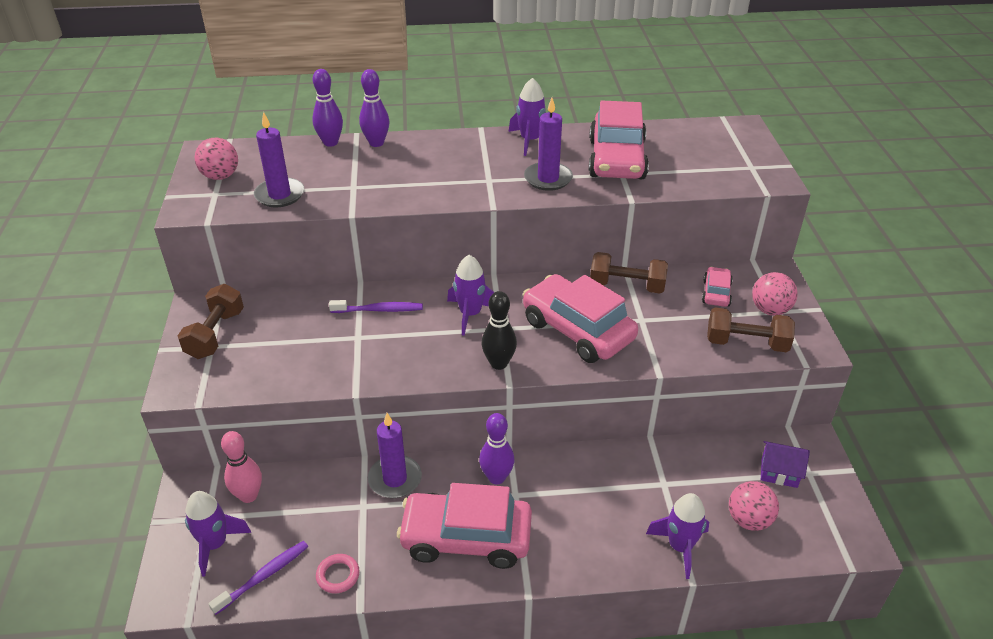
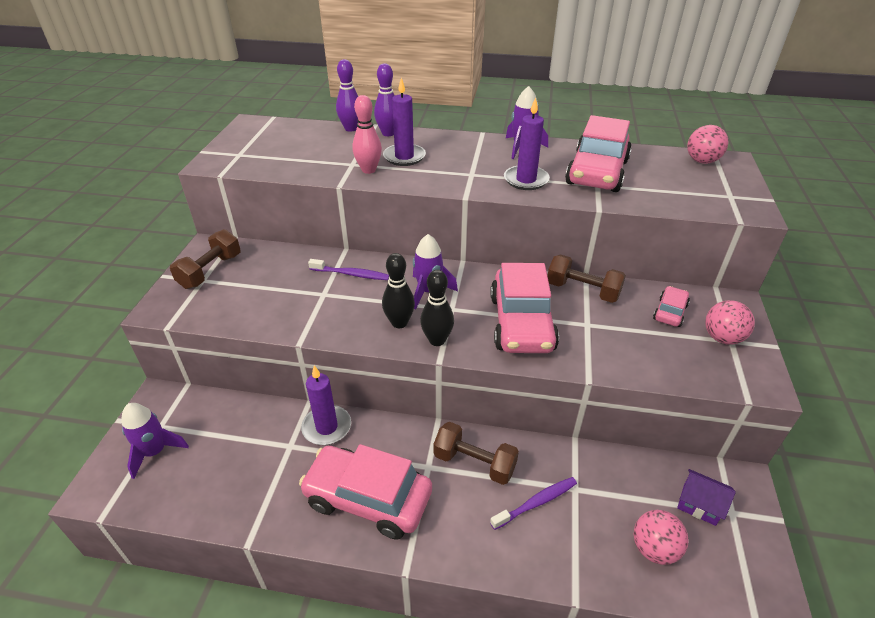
camera: 15 degrees right, 0 degrees up
(220, 176) = (251, 142): pink ball -> pink ball (701, 161)
(248, 496) = (201, 414): pink bowling pin -> pink bowling pin (368, 170)
(263, 576) = (180, 491): purple toothbrush -> purple toothbrush (536, 503)
(279, 195) = (289, 162): purple candle -> purple candle (404, 157)
(338, 575) = (242, 506): pink ring -> none
(453, 353) = (399, 323): none -> black bowling pin
(496, 477) = (416, 446): purple bowling pin -> none
(577, 330) = (521, 323): pink car -> pink car turned 150 degrees counterclockwise
(680, 547) = (573, 560): purple rocket -> none
(746, 343) = (689, 366): brown dumbbell -> brown dumbbell (474, 463)

